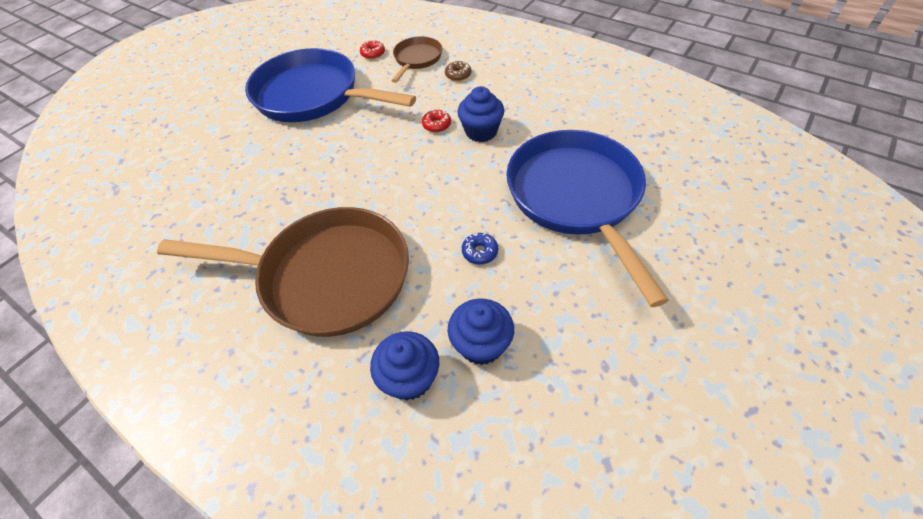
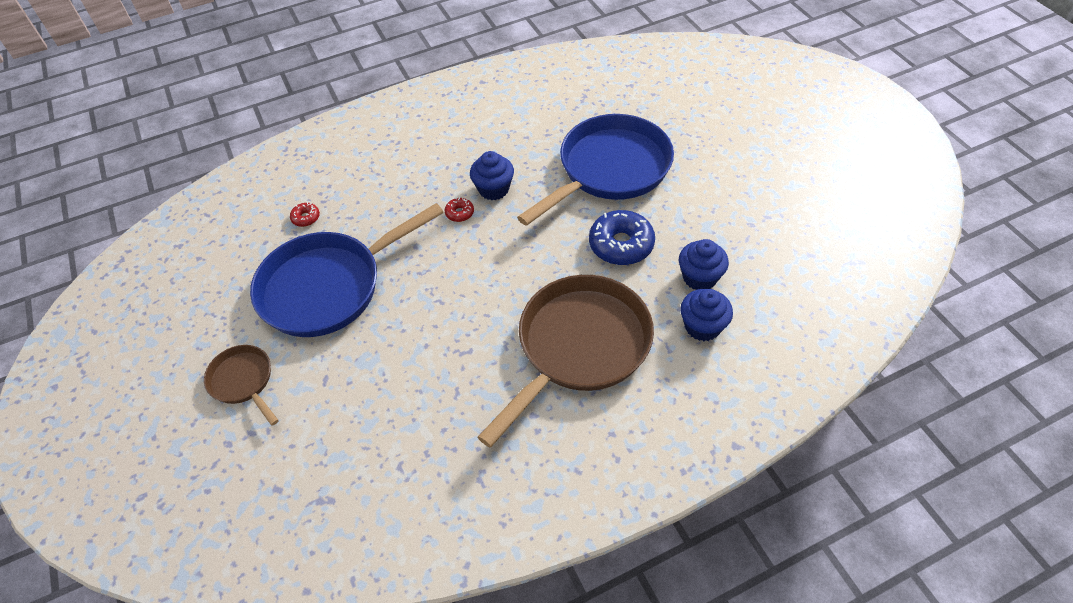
camera: 60 degrees left, 0 degrees up
(417, 59) = (351, 190): brown pan -> brown pan (243, 381)
(458, 75) = (404, 172): brown donut -> none
(480, 252) = (621, 244): blue donut -> blue donut, size x2.13
(576, 197) = (609, 170): blue pan -> blue pan turned 120 degrees clockwise

